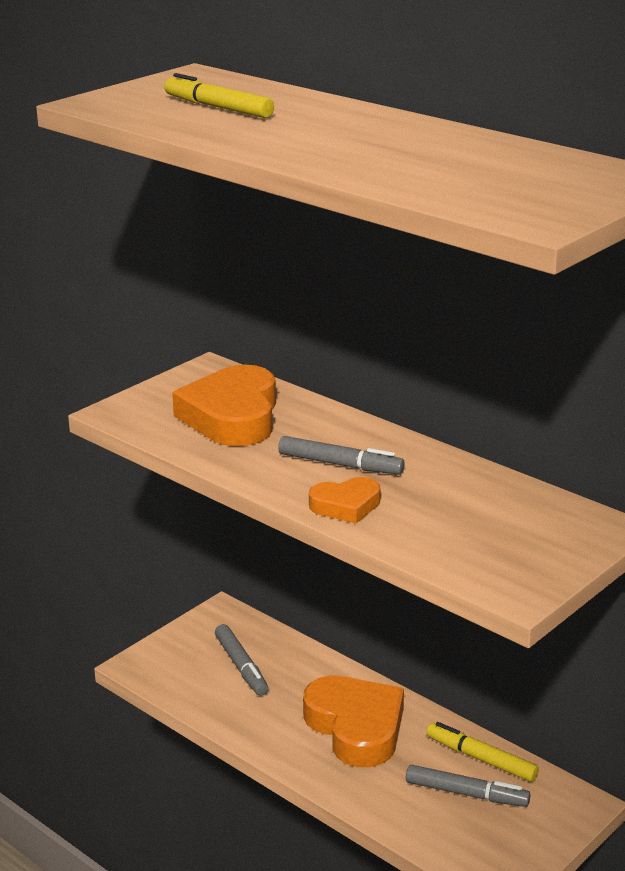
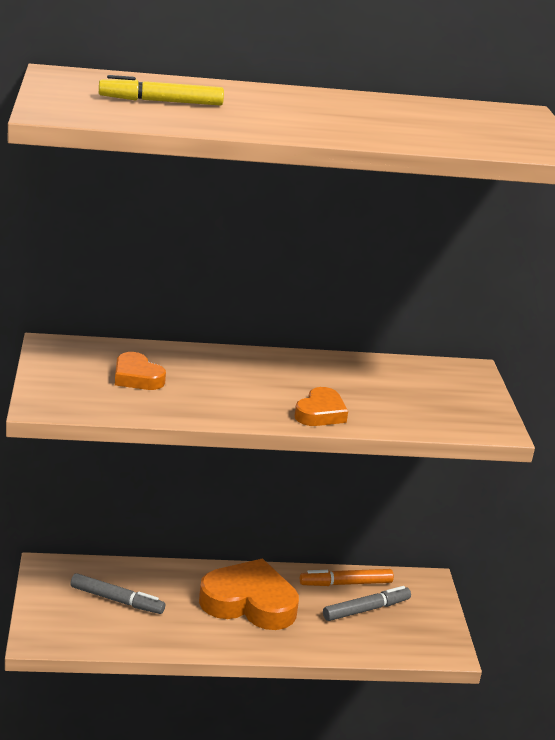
camera: 50 degrees left, 0 degrees up
(232, 416) = (137, 377): orange heart -> orange heart, size x0.53
(340, 464) = (268, 386): grey marker -> none
(481, 759) = (346, 583): yellow marker -> orange marker

